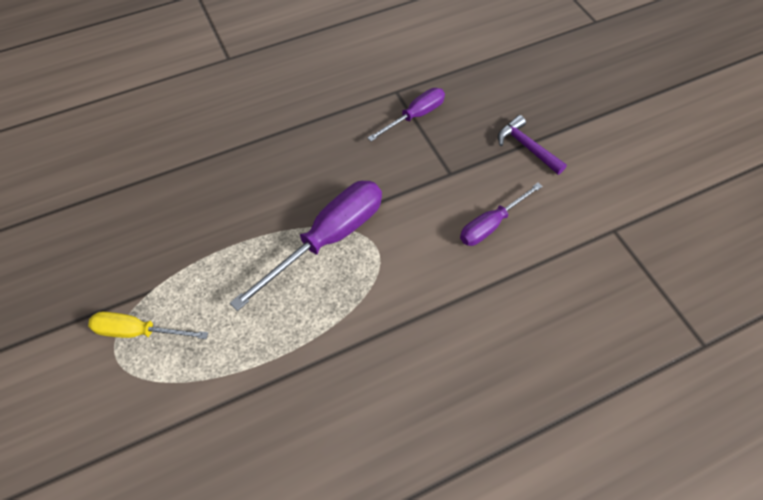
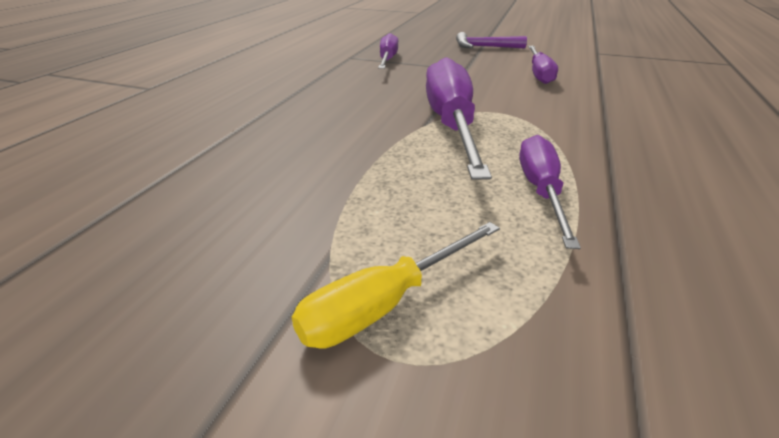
camera: 45 degrees left, 25 degrees down
(280, 332) = (541, 191): none -> purple screwdriver

